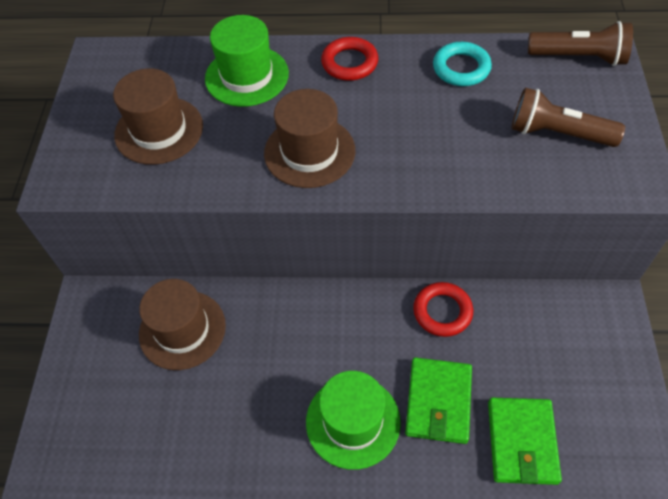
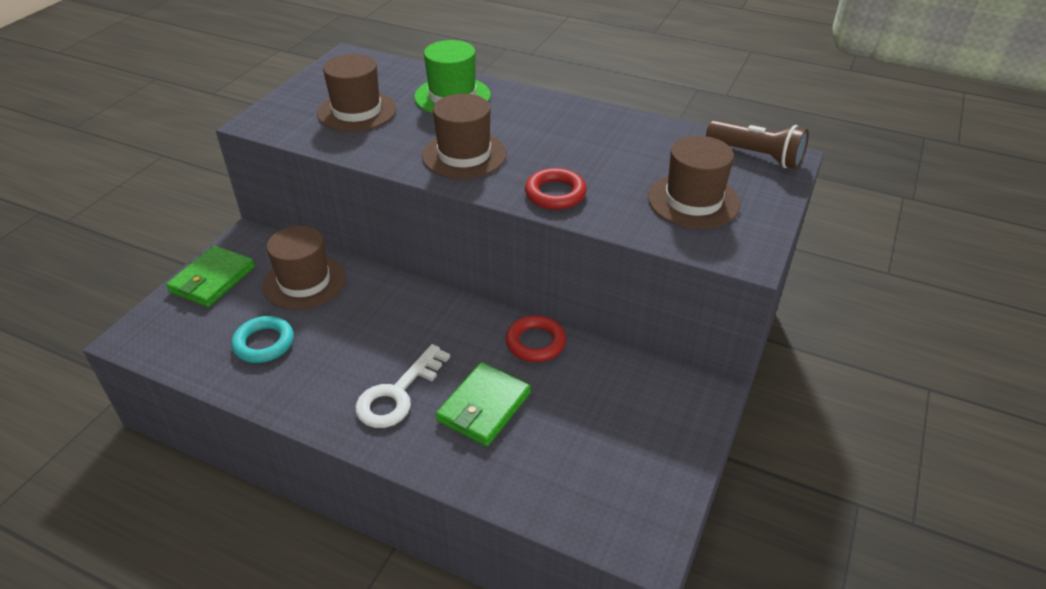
camera: 20 degrees right, 15 degrees down
(349, 63) = (544, 109): red ring -> red ring (555, 194)
(353, 421) = (398, 394): green hat -> white key
(461, 68) = (639, 136): turquoise ring -> turquoise ring (264, 343)
(522, 442) = (540, 465): green wallet -> green wallet (213, 279)
(557, 133) = (693, 201): brown flashlight -> brown hat

